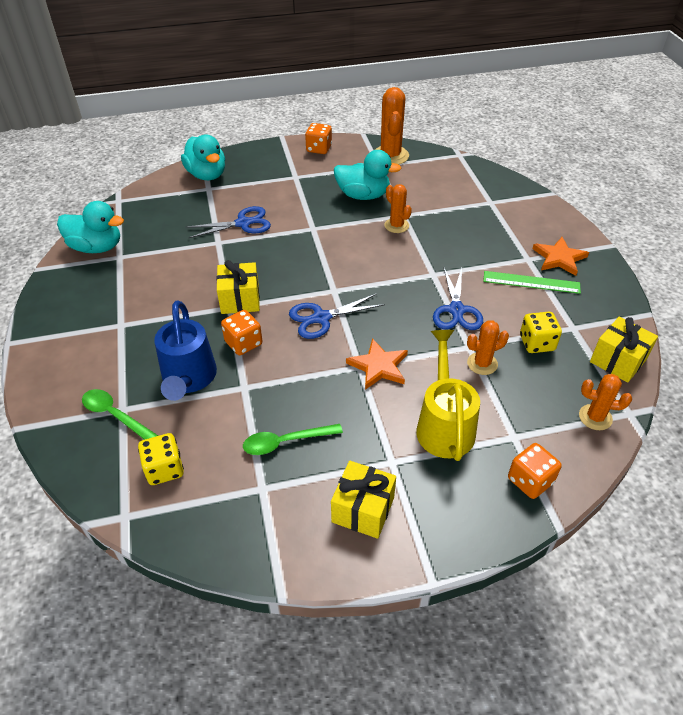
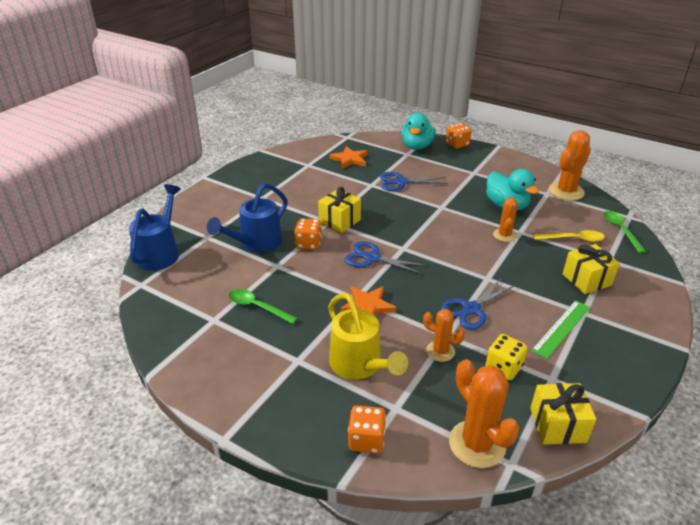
camera: 45 degrees right, 10 degrees down
(92, 465) = (160, 252): none -> blue watering can
(97, 247) = (303, 154): turquoise duck -> none
(115, 415) = (200, 237): green spoon -> green spoon (620, 230)
(164, 469) = (185, 277): yellow dice -> none
(243, 223) = (401, 182): blue scissors -> blue scissors turned 150 degrees clockwise
(319, 149) = (515, 164): orange dice -> orange dice (457, 144)
(363, 509) = (245, 371): yellow gift -> yellow gift (586, 280)
(444, 424) = (360, 365): yellow watering can -> yellow watering can turned 105 degrees clockwise
(448, 198) = (573, 239): none -> yellow spoon
(531, 282) = (561, 328): green ruler -> green ruler turned 75 degrees clockwise
(559, 258) = (614, 328): orange star -> orange star (350, 159)
(595, 417) = (477, 444): orange cactus -> orange cactus, size x1.68

